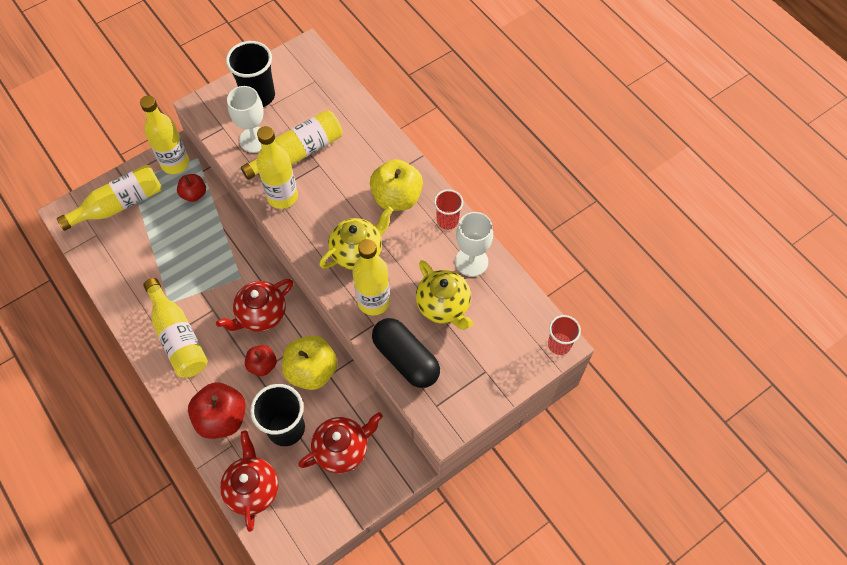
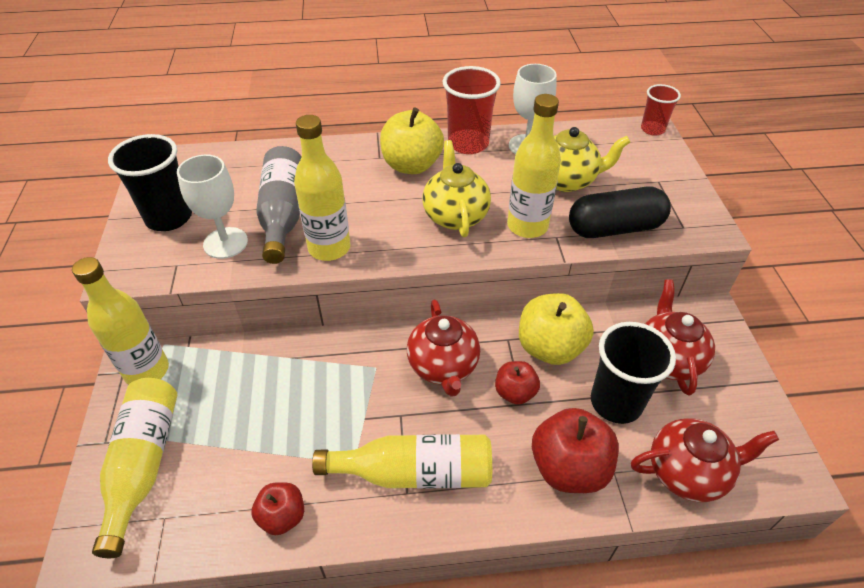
camera: 60 degrees left, 15 degrees down
(194, 194) = (213, 368): red apple -> red apple (282, 516)
(253, 488) = (688, 472): red teapot -> red teapot turned 150 degrees clockwise
(298, 153) = (283, 214): yellow bottle -> grey bottle
(447, 221) = (468, 144): red cup -> red cup, size x1.65

